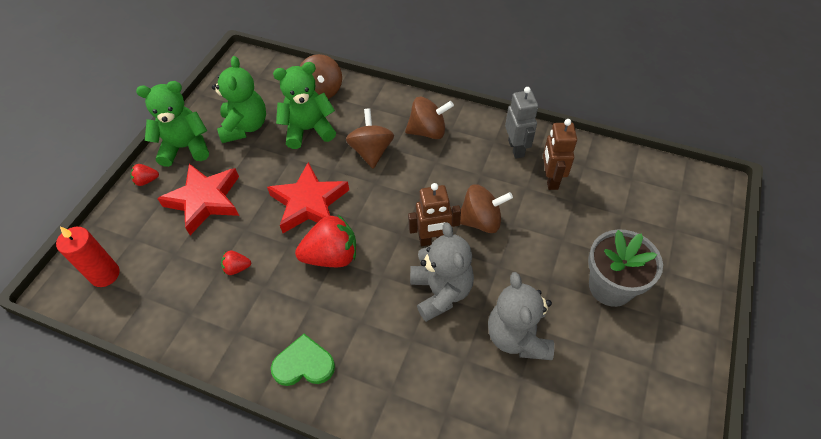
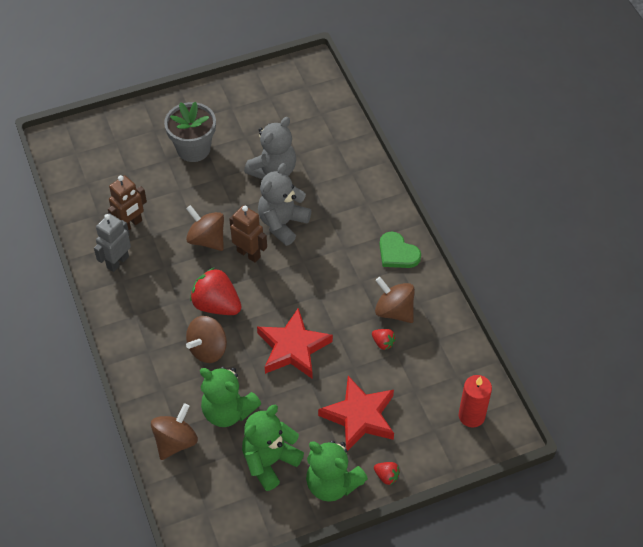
camera: 135 degrees left, 0 degrees up
(331, 256) = (318, 298): red strawberry -> red strawberry (216, 305)
(428, 131) = (151, 328): brown spinning top -> brown spinning top (394, 311)

